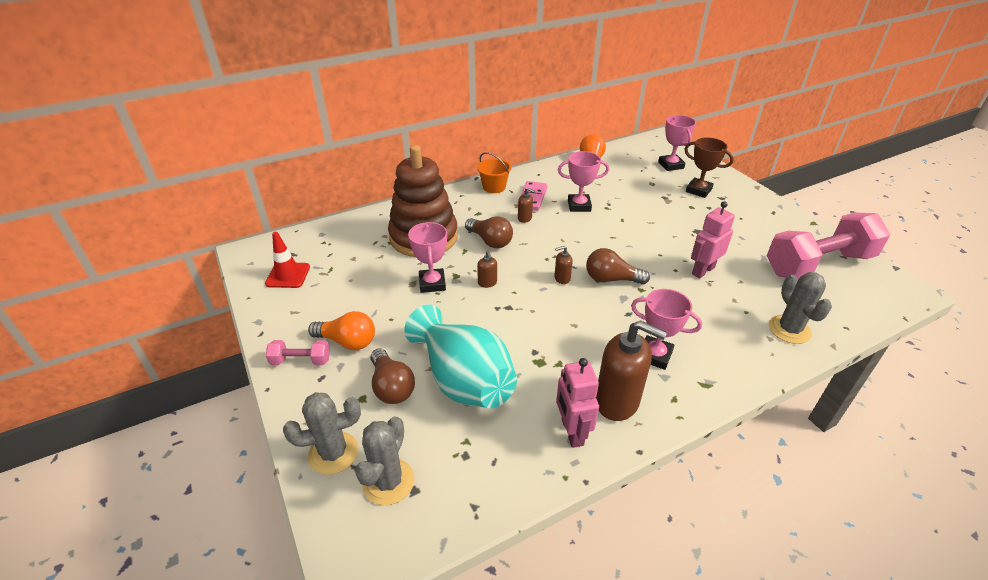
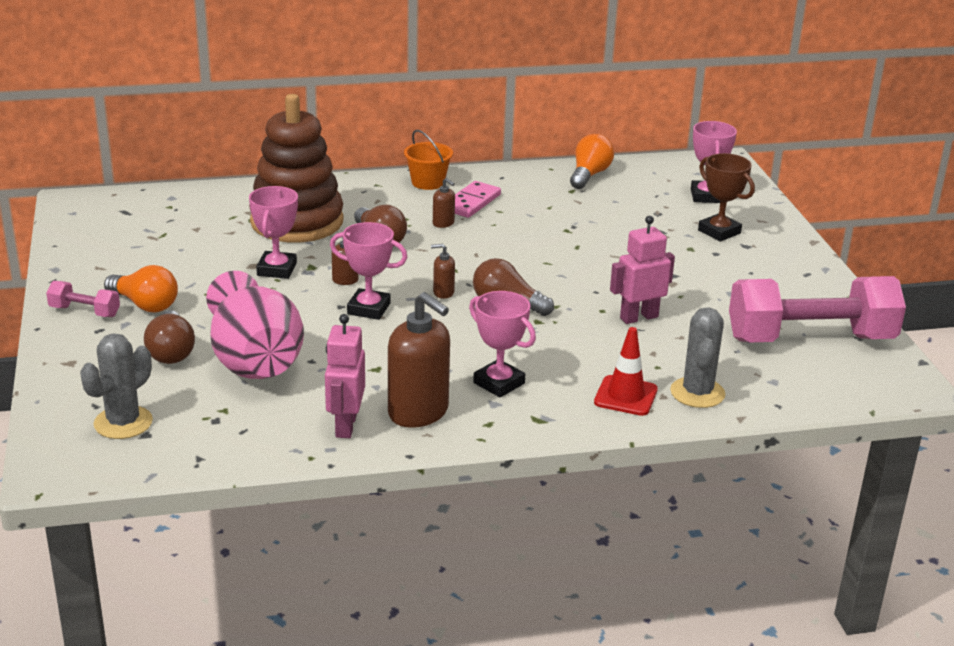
camera: 15 degrees right, 10 degrees down
(288, 275) = (110, 232): red traffic cone -> red traffic cone (625, 396)
(333, 453) = (79, 391): grey cactus -> none
(463, 380) = (254, 361): turquoise vase -> pink vase
(579, 206) = (529, 221): pink trophy -> pink trophy (369, 309)

